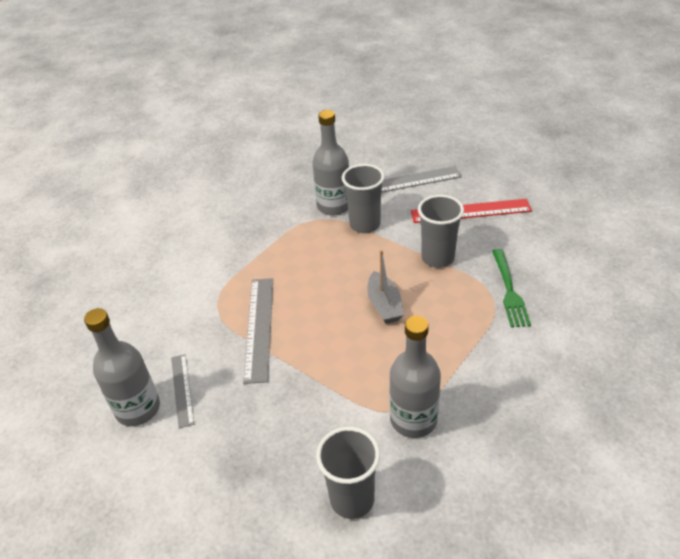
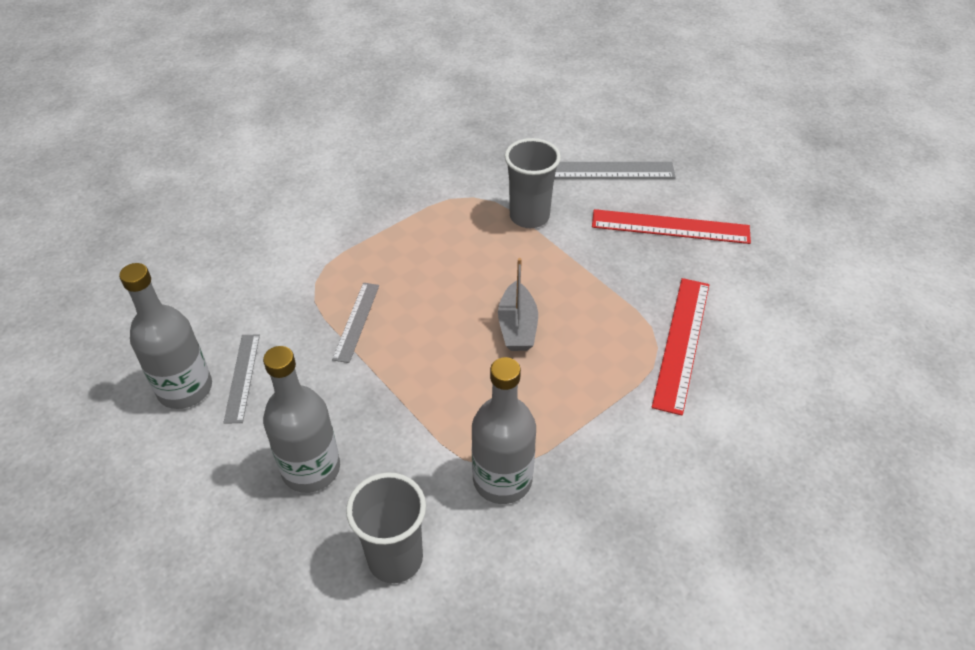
camera: 10 degrees right, 5 degrees up
(259, 327) = (356, 321): grey ruler -> grey ruler, size x0.61
(334, 206) = (499, 184): grey bottle -> grey bottle (311, 469)
(438, 258) = (606, 280): grey cup -> none
(509, 290) = (682, 343): green fork -> red ruler

